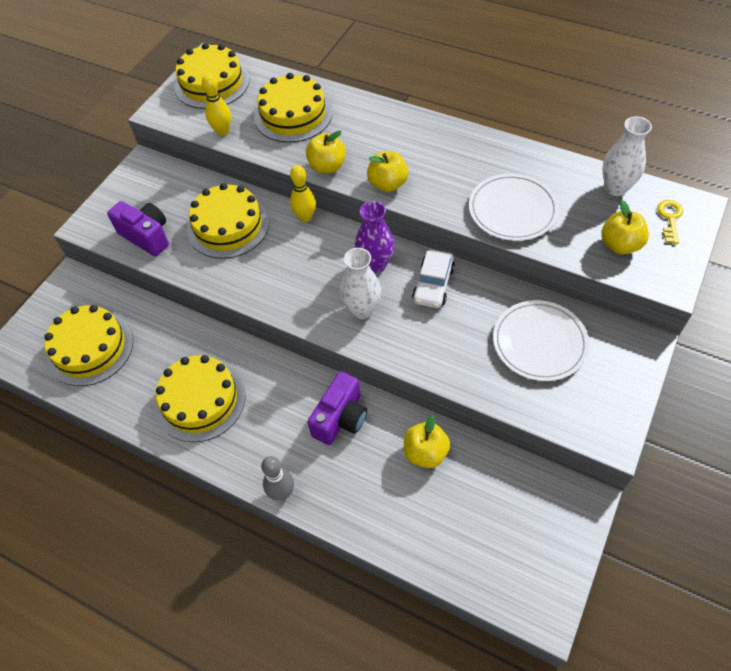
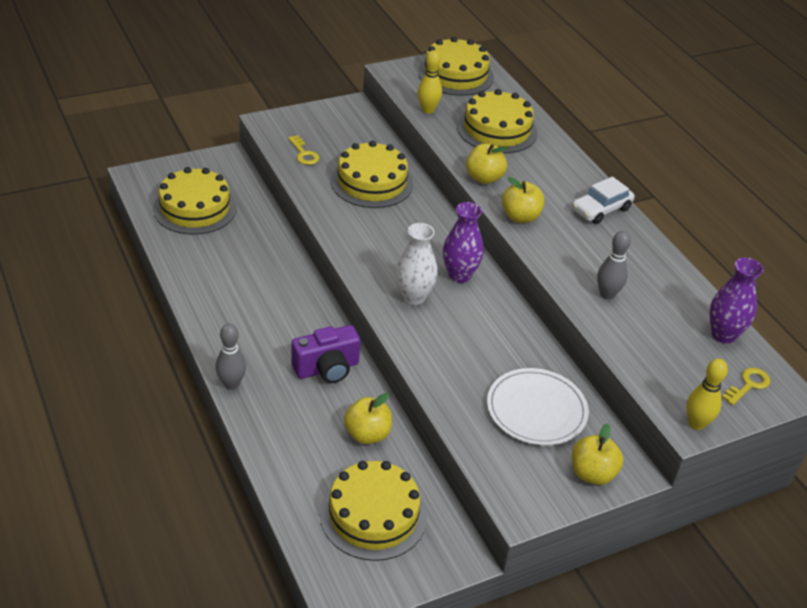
camera: 30 degrees right, 15 degrees down
(146, 236) = (304, 154): purple camera -> yellow key
(200, 400) = (236, 289): yellow cake -> yellow cake (373, 515)
(305, 217) = (439, 211): yellow bowling pin -> yellow bowling pin (696, 423)
(433, 284) = (492, 317): white car -> white car (601, 209)
(512, 210) = (607, 294): white plate -> grey bowling pin
(615, 188) = (723, 335): white vase -> purple vase
(620, 245) = (675, 374): yellow apple -> yellow apple (592, 473)

